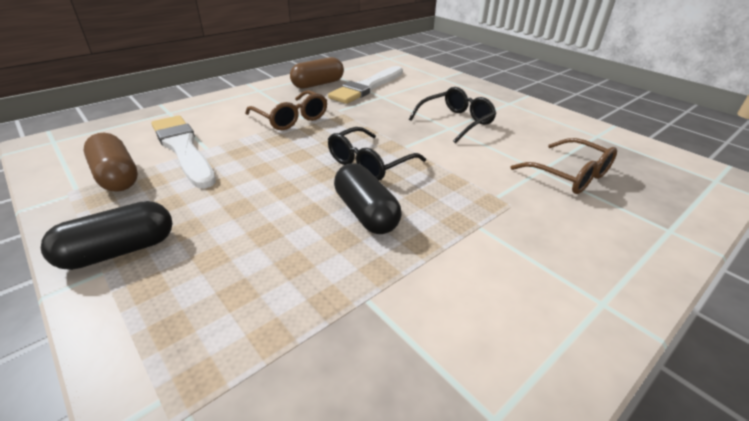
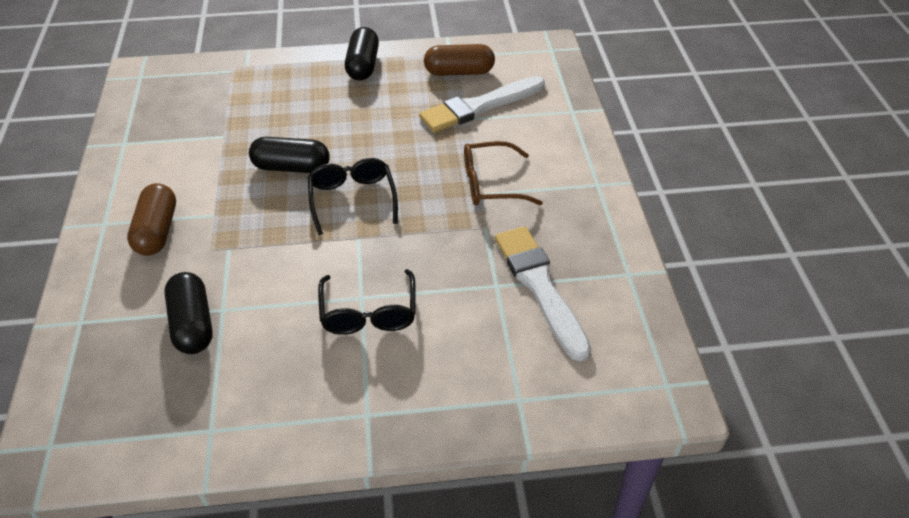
camera: 125 degrees right, 10 degrees up
(183, 149) = (479, 106): white brush -> white brush turned 150 degrees clockwise
(318, 84) = (584, 242): brown capsule -> brown capsule (157, 231)
(570, 175) = (192, 324): brown glasses -> black capsule

